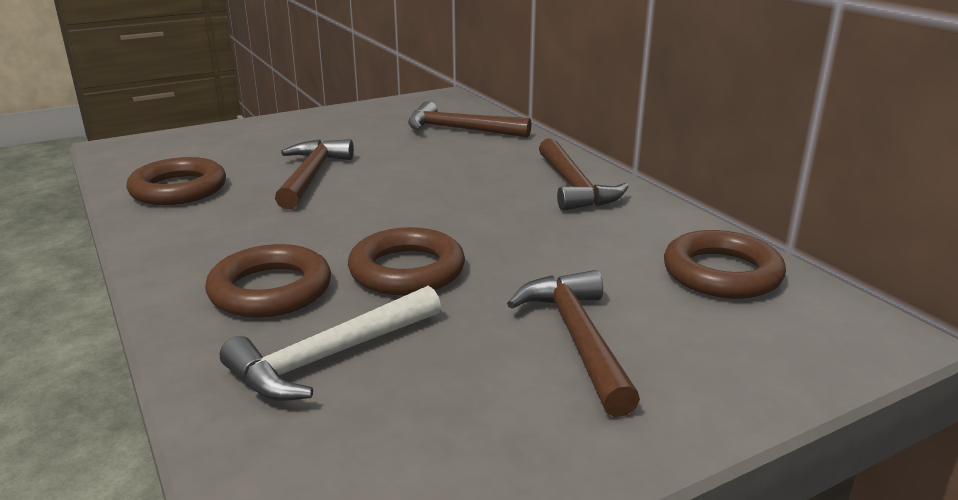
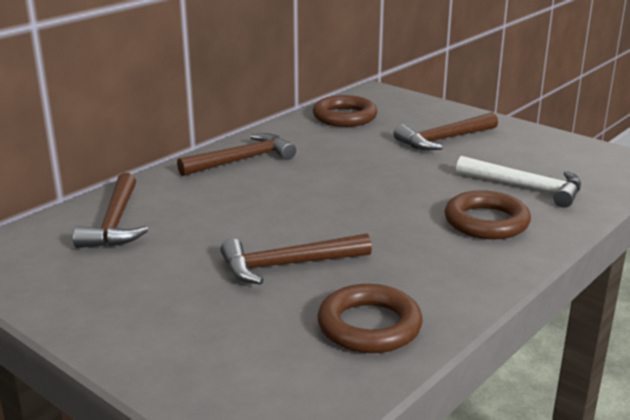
camera: 110 degrees left, 0 degrees up
(407, 270) = (419, 188): brown ring -> none

